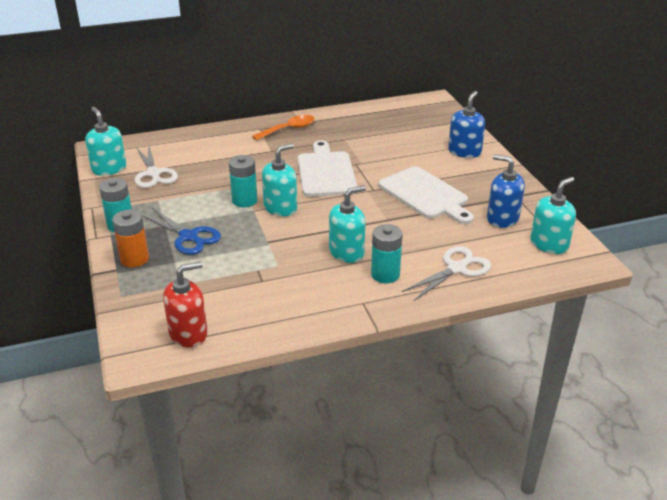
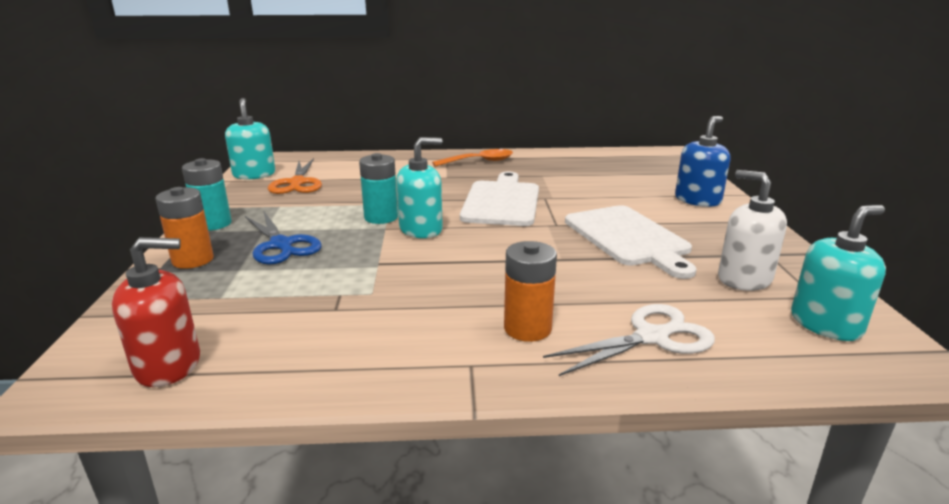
camera: 15 degrees right, 10 degrees down
(153, 173) = (297, 183): white scissors -> orange scissors
(347, 252) = (482, 290): turquoise soap dispenser -> none
(385, 274) = (527, 328): turquoise battery -> orange battery
(502, 218) = (744, 279): blue soap dispenser -> white soap dispenser

